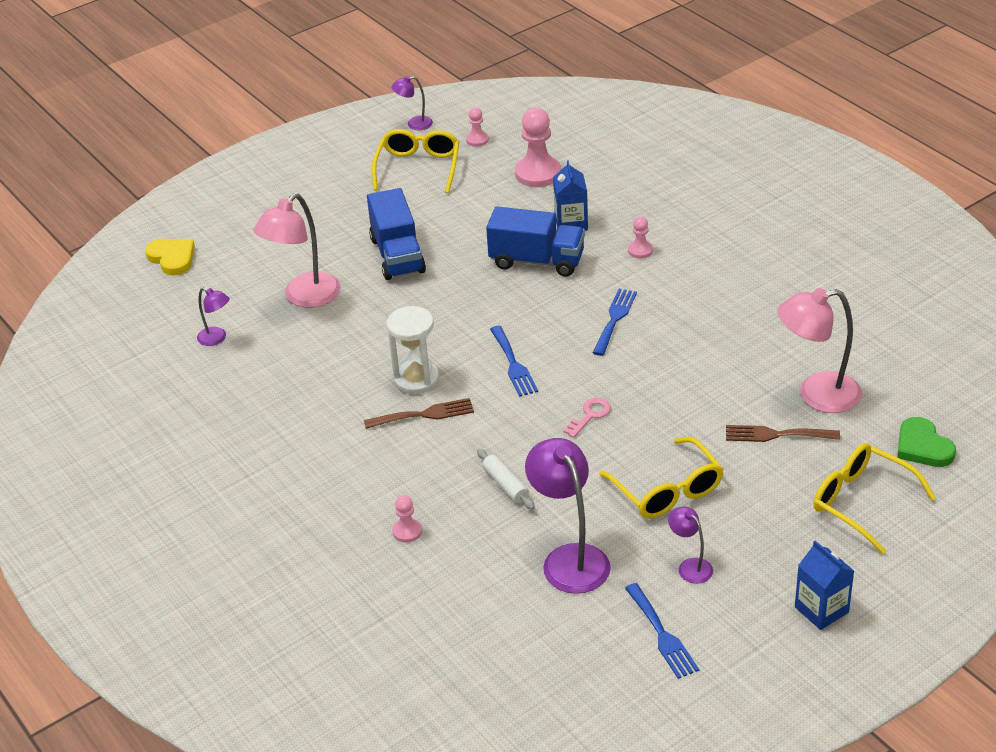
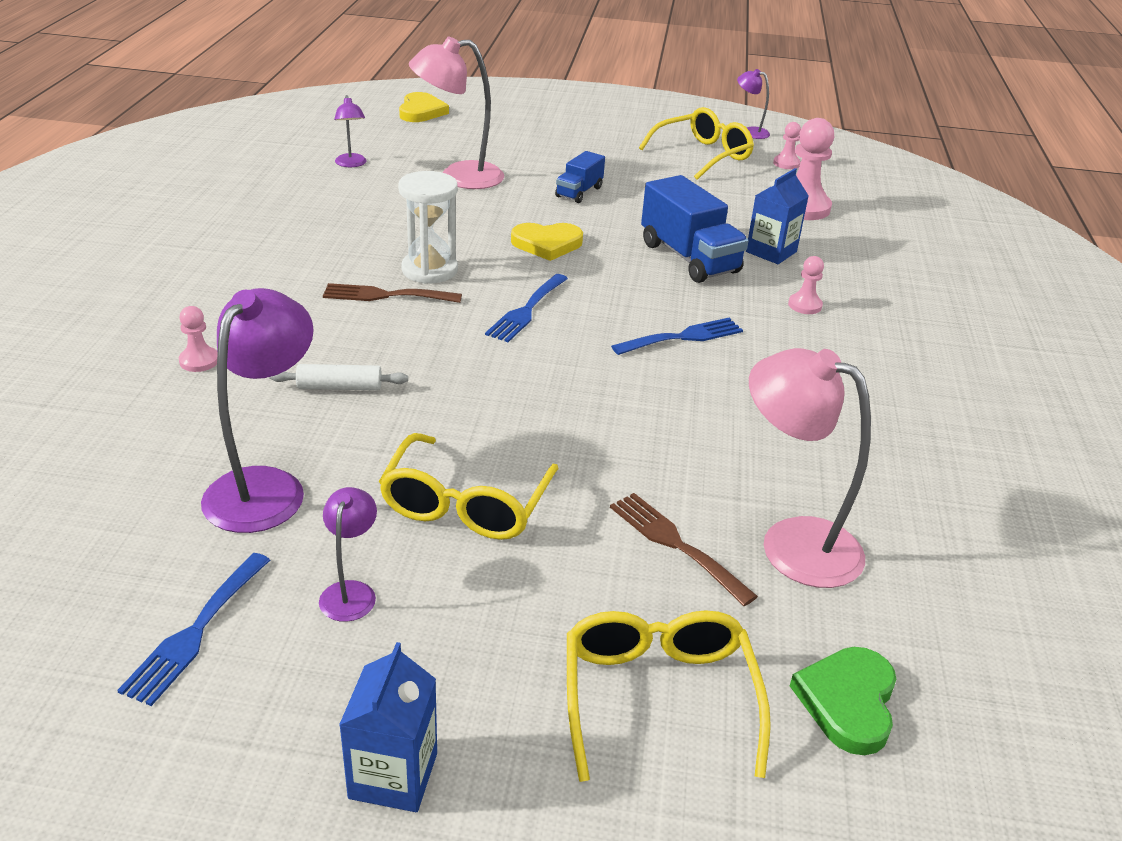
camera: 40 degrees right, 5 degrees down
(397, 255) = (579, 192): blue truck -> blue truck, size x0.56
(424, 414) = (385, 295): brown fork -> brown fork turned 150 degrees clockwise
(447, 310) = (547, 244): none -> yellow heart
(505, 485) = (340, 387): white rolling pin -> white rolling pin turned 75 degrees clockwise
(590, 415) = (517, 390): pink key -> none

